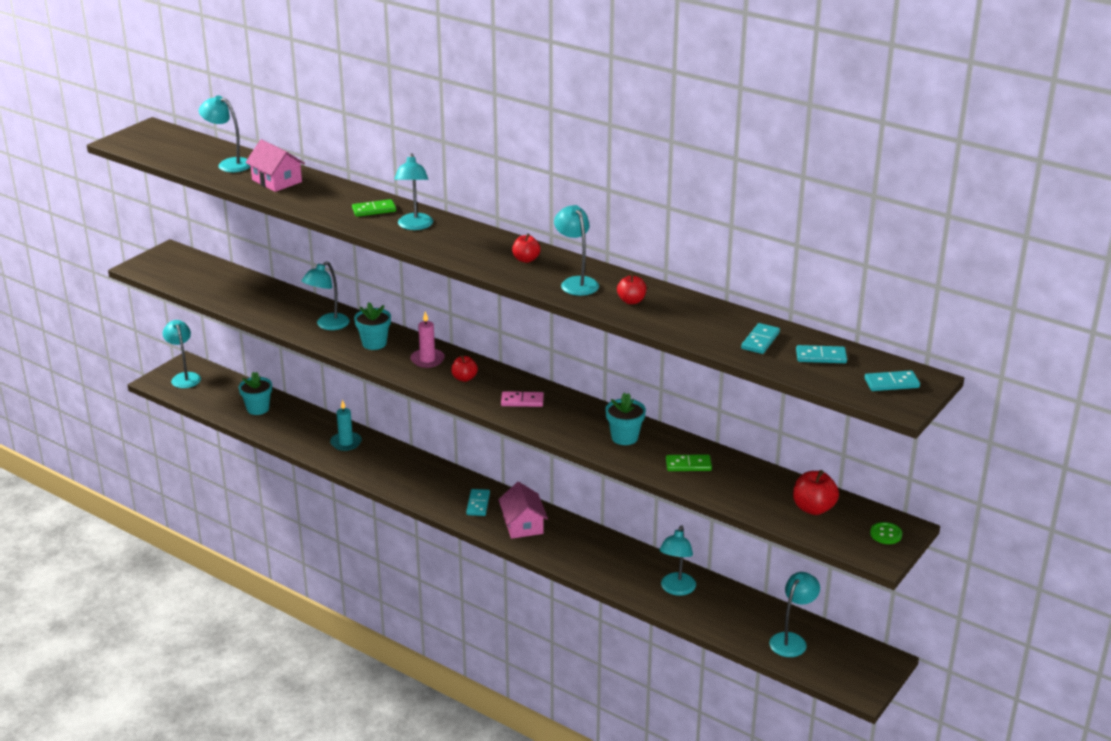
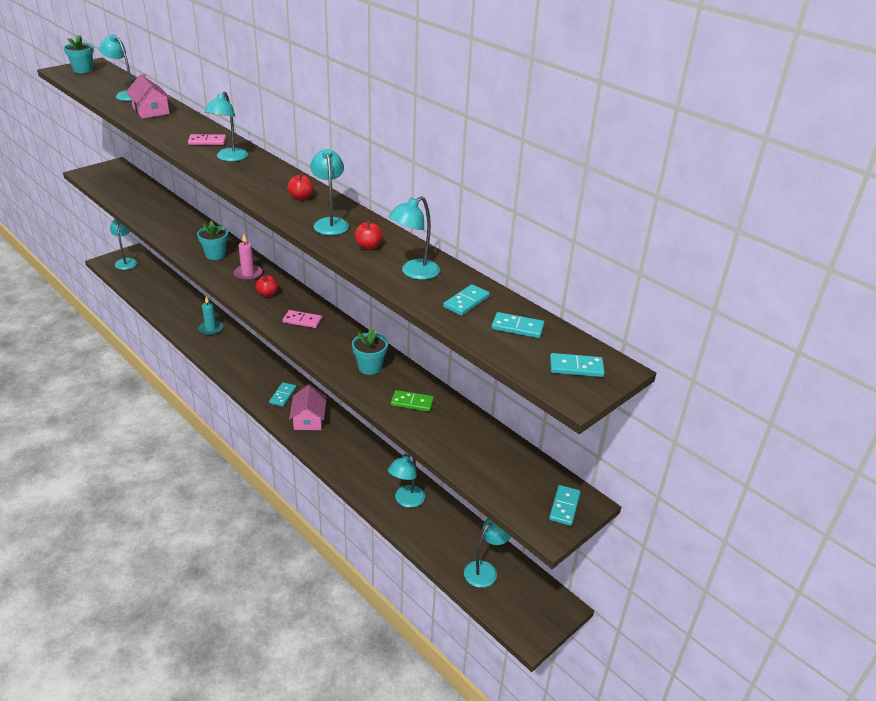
camera: 10 degrees right, 5 degrees up
(258, 409) = (163, 293): turquoise flower pot -> turquoise flower pot (83, 70)
(328, 325) = (190, 235): turquoise lamp -> turquoise lamp (414, 273)
(374, 210) = (207, 141): green domino -> pink domino
(813, 508) = (506, 466): red apple -> none
(886, 534) = (564, 507): green button -> turquoise domino

